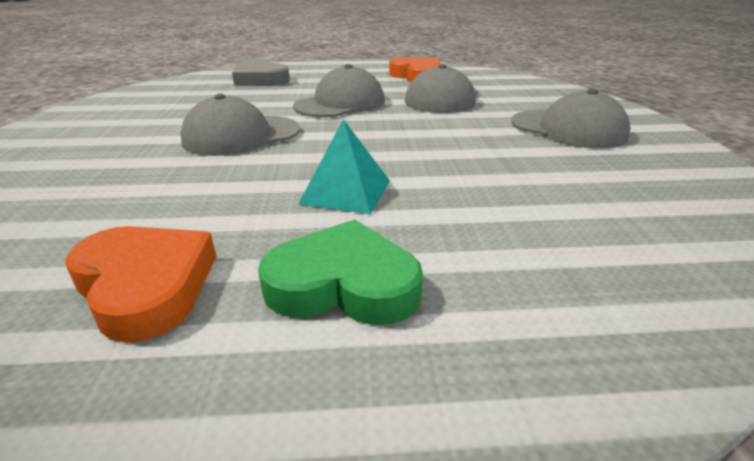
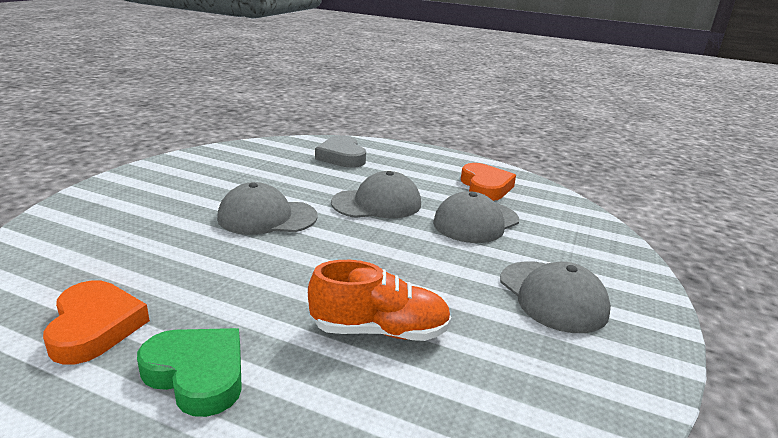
camera: 25 degrees right, 5 degrees down
(346, 192) = (282, 297): turquoise pyramid -> none
(474, 189) = (379, 330): none -> orange shoe

